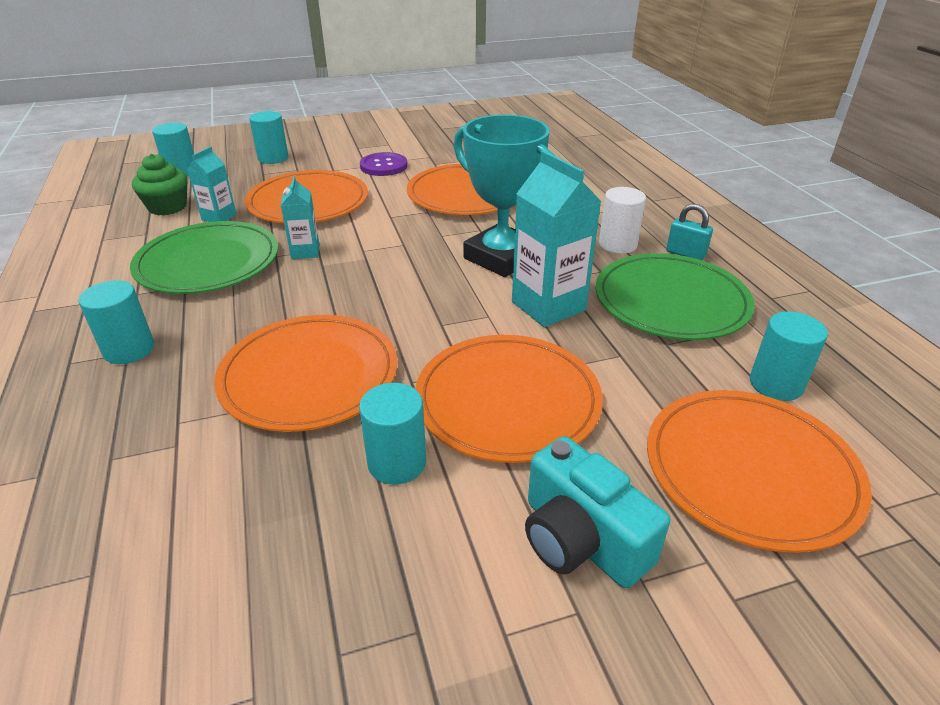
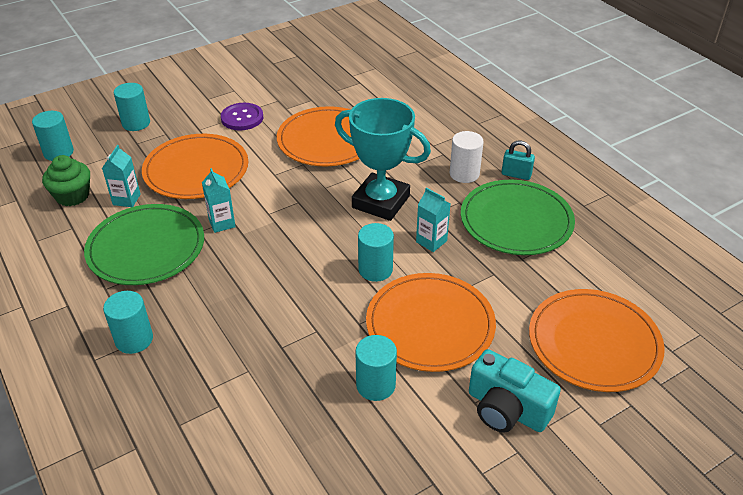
camera: 15 degrees left, 5 degrees up
(309, 376) = (284, 333): orange plate -> none
(548, 306) = (431, 241): turquoise carton -> turquoise carton, size x0.56
(776, 384) = (598, 277): turquoise cylinder -> turquoise cylinder (375, 269)

